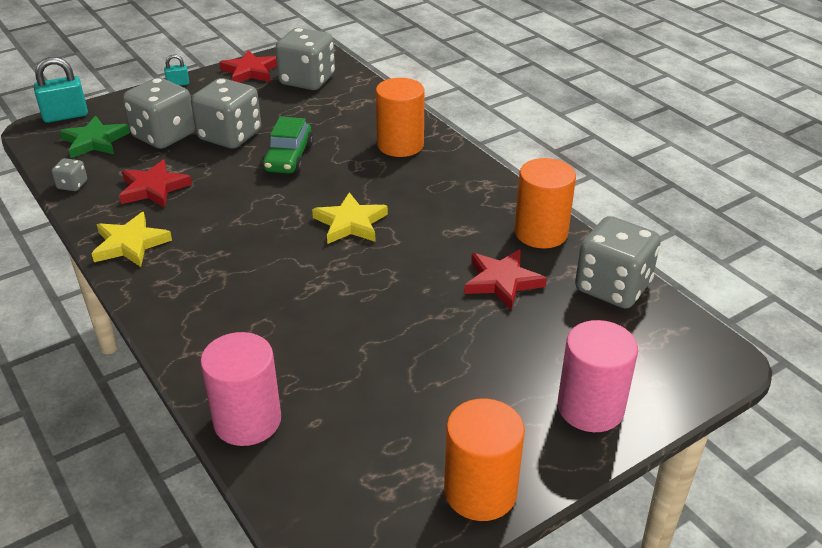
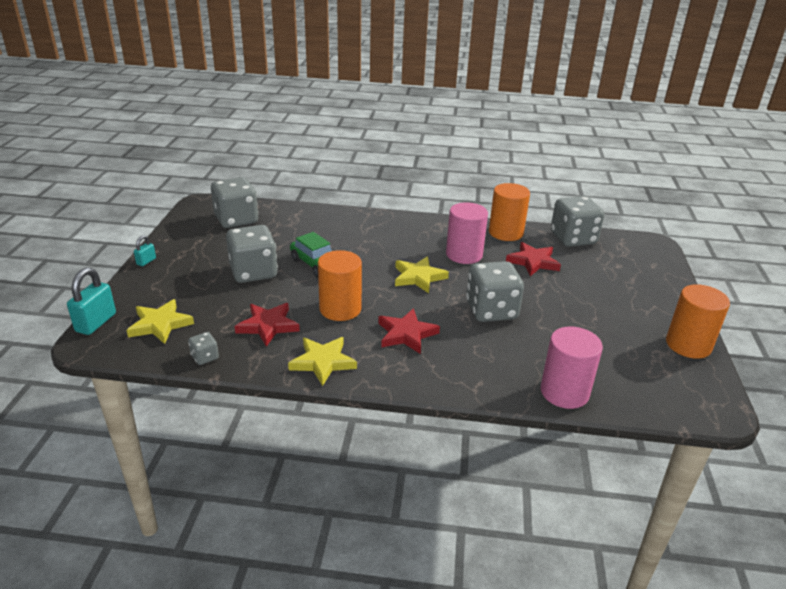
camera: 50 degrees left, 5 degrees down
(95, 141) = (160, 324): green star -> yellow star
(164, 136) = (206, 295): grey dice -> grey dice (491, 310)
(250, 71) = (185, 231): red star -> red star (406, 334)
(400, 145) = (363, 227): orange cylinder -> orange cylinder (340, 309)
(590, 408) = (655, 288): pink cylinder -> pink cylinder (464, 254)

